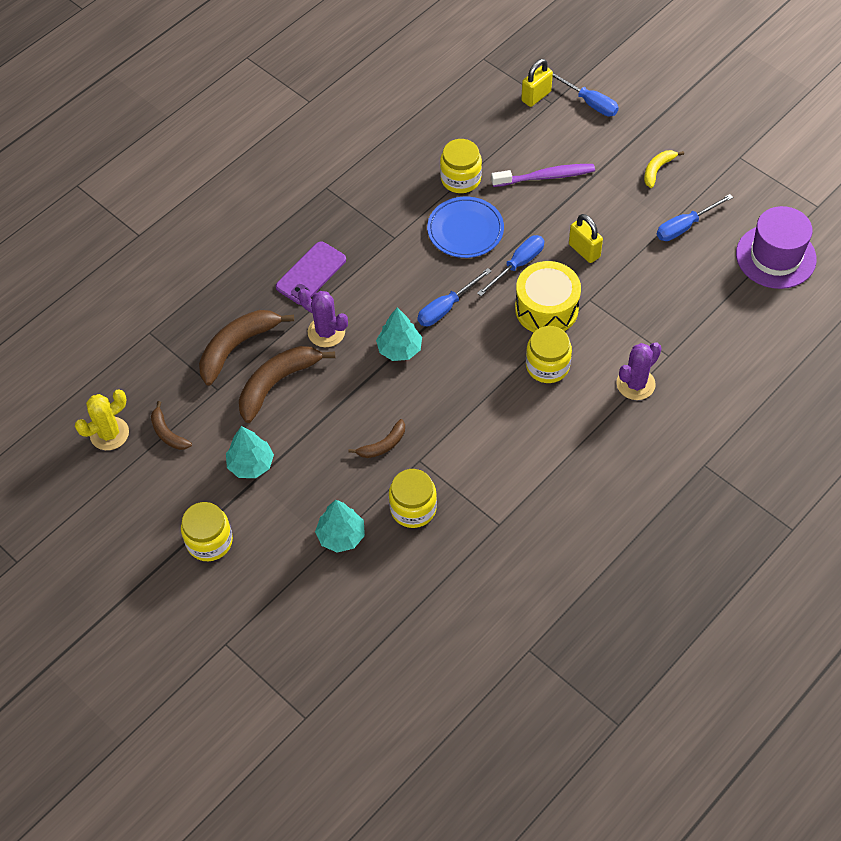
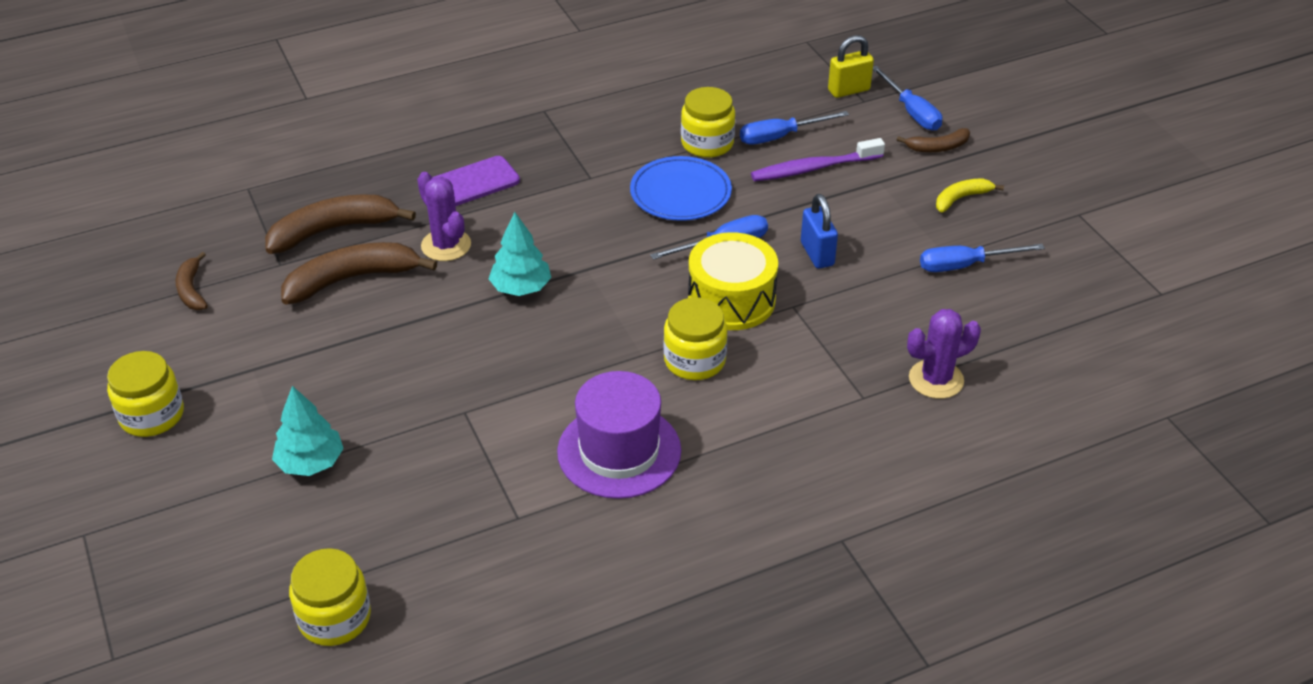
camera: 20 degrees right, 15 degrees down
(109, 434) = (128, 270): yellow cactus -> none
(251, 464) = (261, 351): turquoise tree -> none
(383, 445) = (432, 381): brown banana -> brown banana (938, 147)
(413, 508) = (420, 462): yellow jar -> yellow jar (334, 618)
(446, 307) = (606, 263): blue screwdriver -> blue screwdriver (780, 136)
(546, 177) = (813, 168): purple toothbrush -> purple toothbrush turned 150 degrees clockwise
(584, 251) = (817, 254): yellow padlock -> blue padlock
(635, 384) = (800, 415): purple cactus -> purple cactus (936, 379)
(775, 256) = (1073, 331): purple hat -> purple hat (619, 451)

